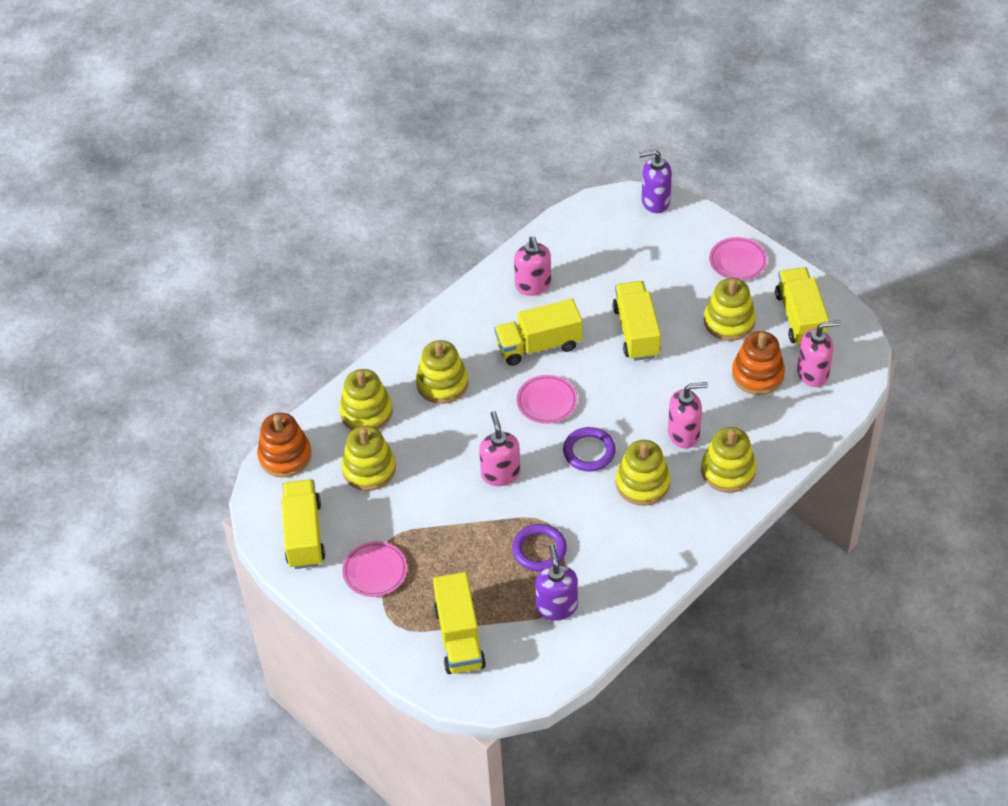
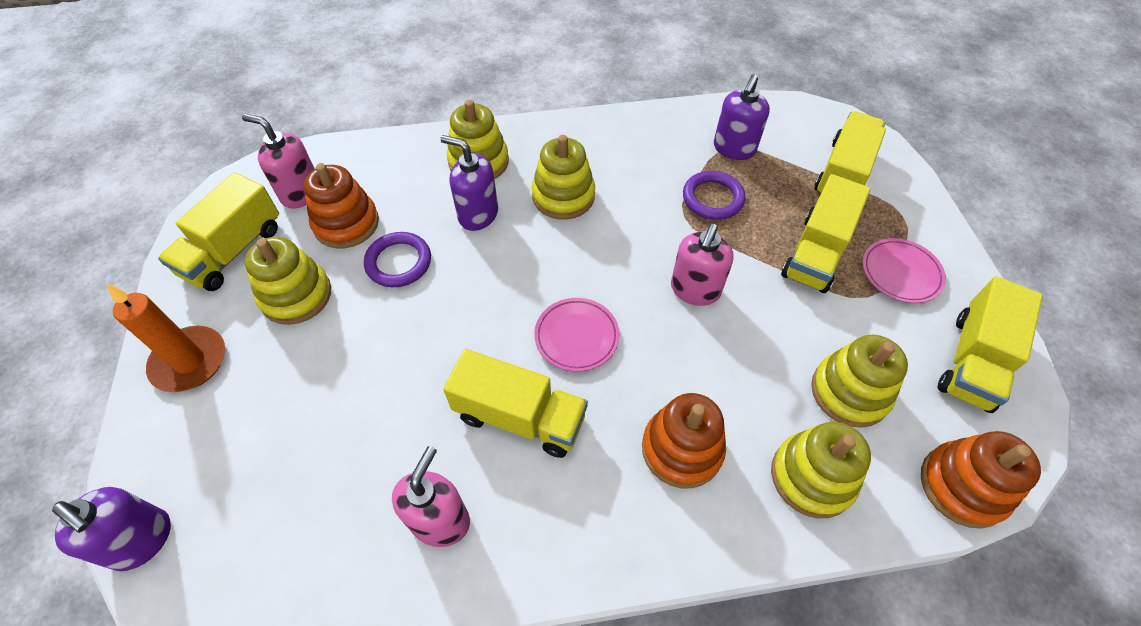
camera: 145 degrees left, 5 degrees up
(442, 383) = (682, 449): yellow stacking toy -> orange stacking toy
(589, 451) = (583, 255): purple ring -> purple ring (399, 262)
(636, 332) = (397, 353): yellow truck -> yellow truck (816, 253)
(684, 434) = (478, 214): pink soap dispenser -> purple soap dispenser
(737, 261) = (189, 361): pink plate -> orange candle

